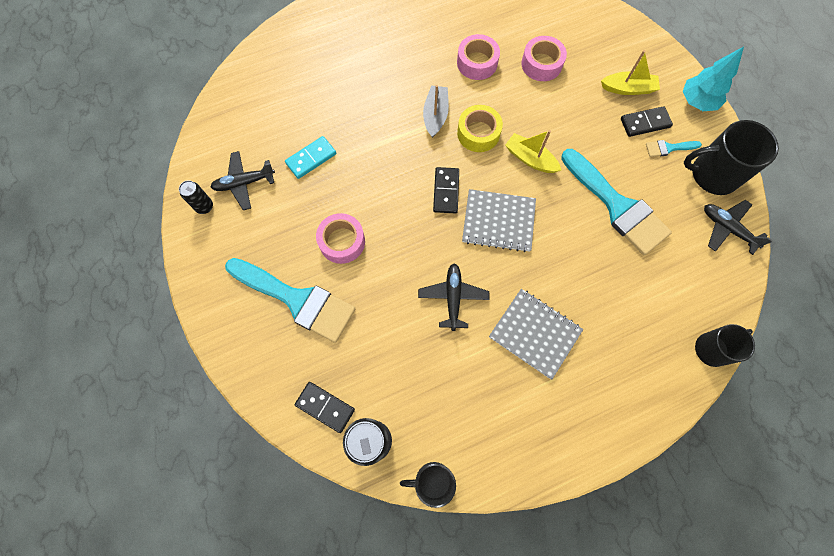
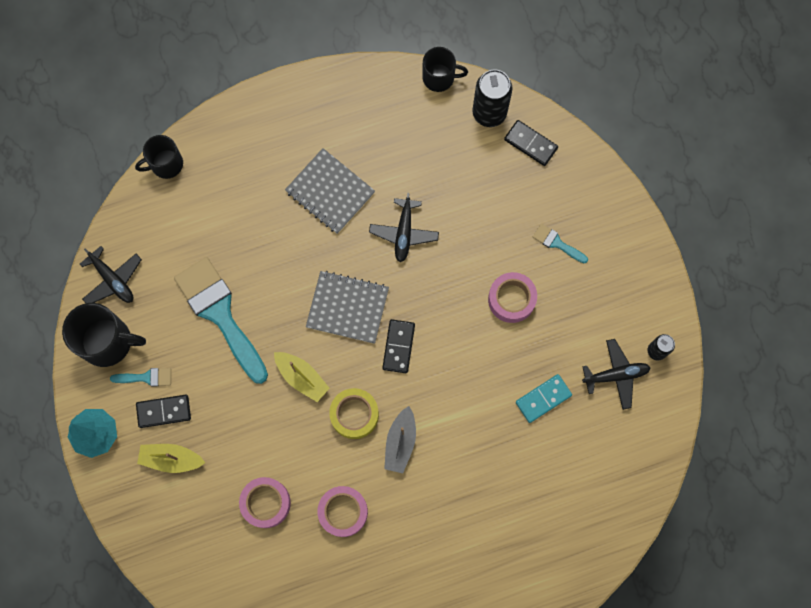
camera: 175 degrees left, 5 degrees up
(297, 300) = (557, 243): turquoise brush -> turquoise brush, size x0.43

